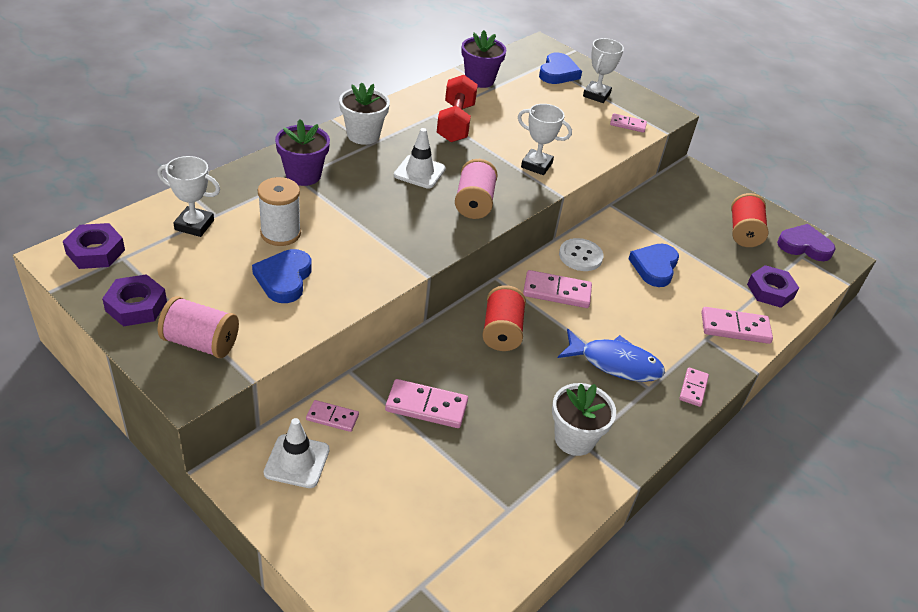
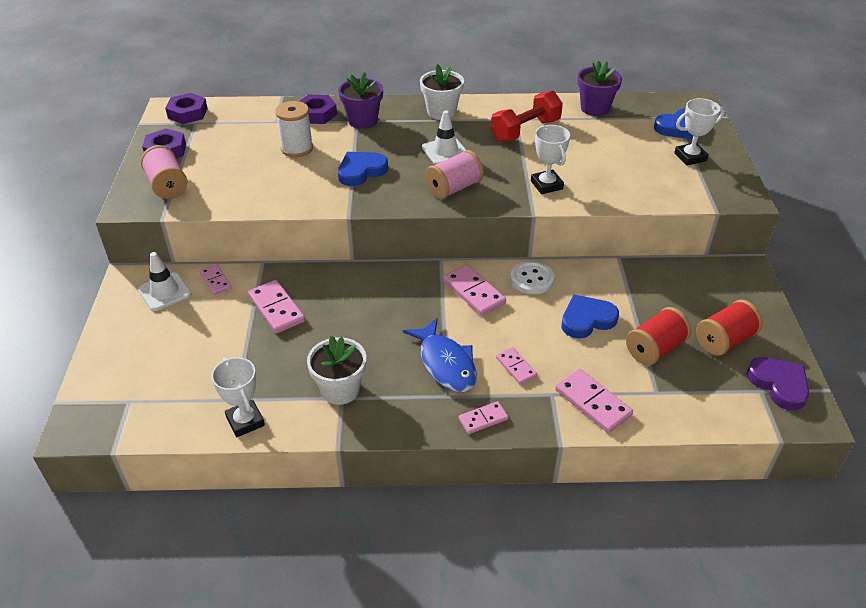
camera: 50 degrees right, 0 degrees up
(194, 225) = (256, 122): white trophy -> white trophy (245, 421)
(284, 279) = (260, 175): blue heart -> blue heart (361, 171)
(501, 331) = (392, 294): red spool -> red spool (654, 349)
(628, 124) = (684, 190): pink domino -> pink domino (516, 367)
(770, 291) = (677, 397): purple nut -> purple nut (317, 114)

